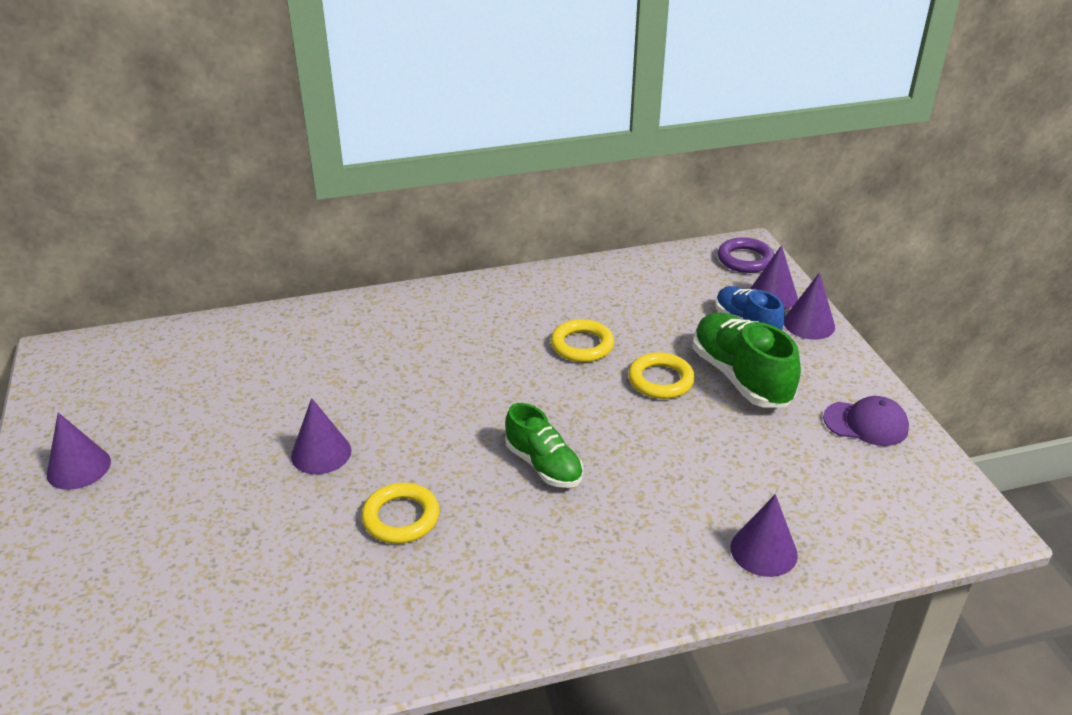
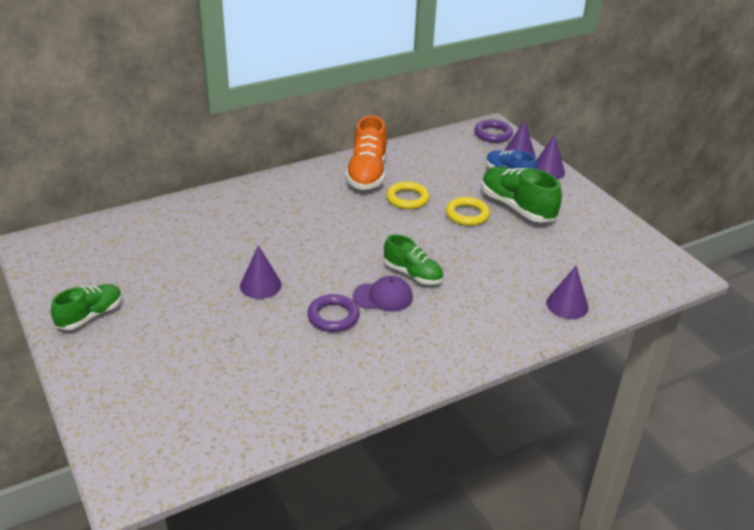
camera: 15 degrees left, 0 degrees up
(78, 468) = (90, 316): purple cone -> green shoe
(401, 517) = (333, 316): yellow ring -> purple ring
(539, 301) = (367, 174): none -> orange shoe
(866, 423) = (602, 226): purple cap -> purple cap (383, 297)

